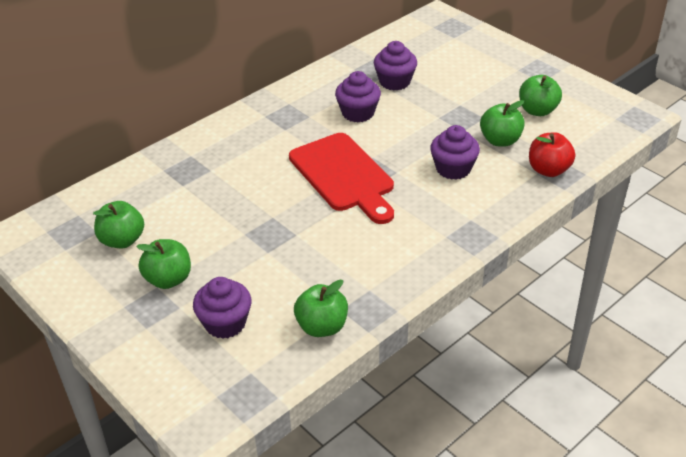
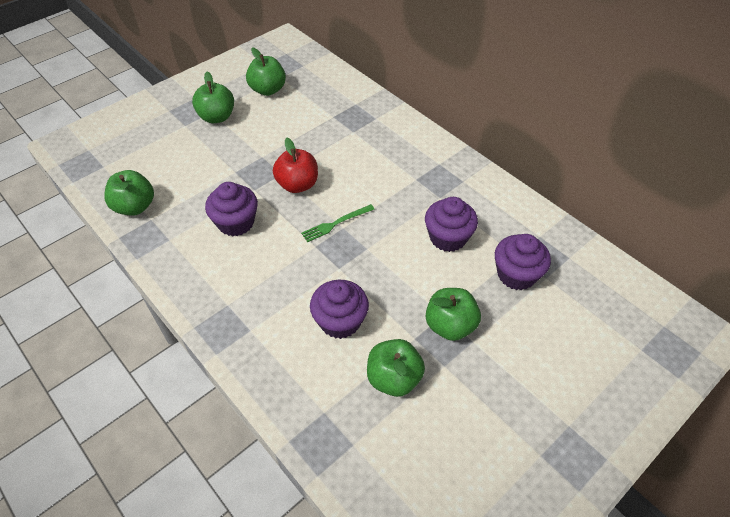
camera: 90 degrees right, 10 degrees up
(225, 323) = (159, 150): purple cupcake -> purple cupcake (236, 223)
(343, 176) = (336, 223): red cutting board -> green fork
(537, 110) = (463, 436): green apple -> green apple (450, 325)
(548, 170) = (329, 428): red apple -> red apple (297, 185)

